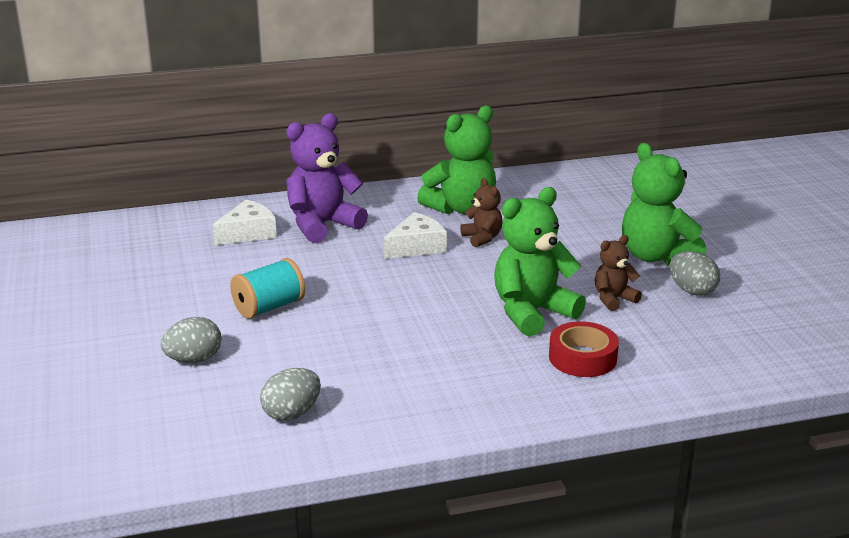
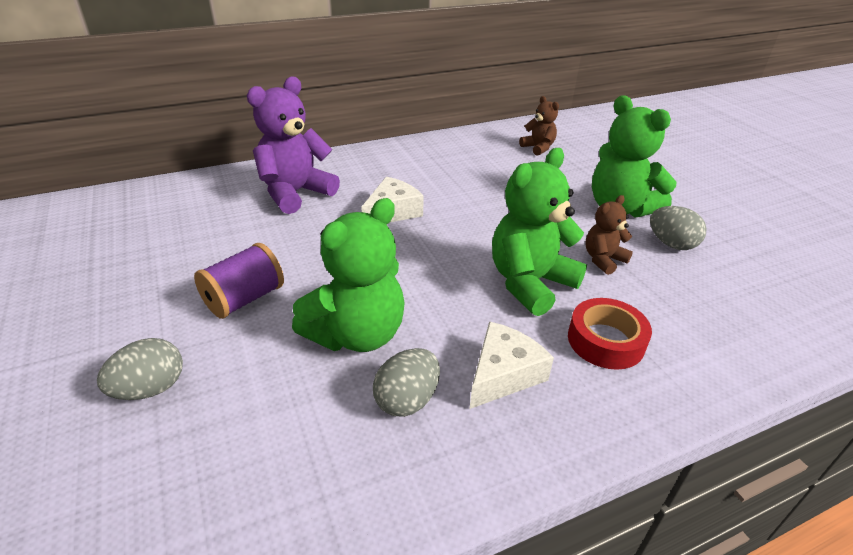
camera: 10 degrees left, 10 degrees up
(248, 233) = (220, 206): white cheese -> white cheese (503, 374)
(269, 307) = (244, 299): turquoise spool -> purple spool
(292, 413) = (281, 474): grey egg -> grey egg (407, 400)
(461, 208) = (425, 168): green teddy bear -> green teddy bear (357, 334)
(482, 238) = (453, 198): brown teddy bear -> brown teddy bear (538, 148)

